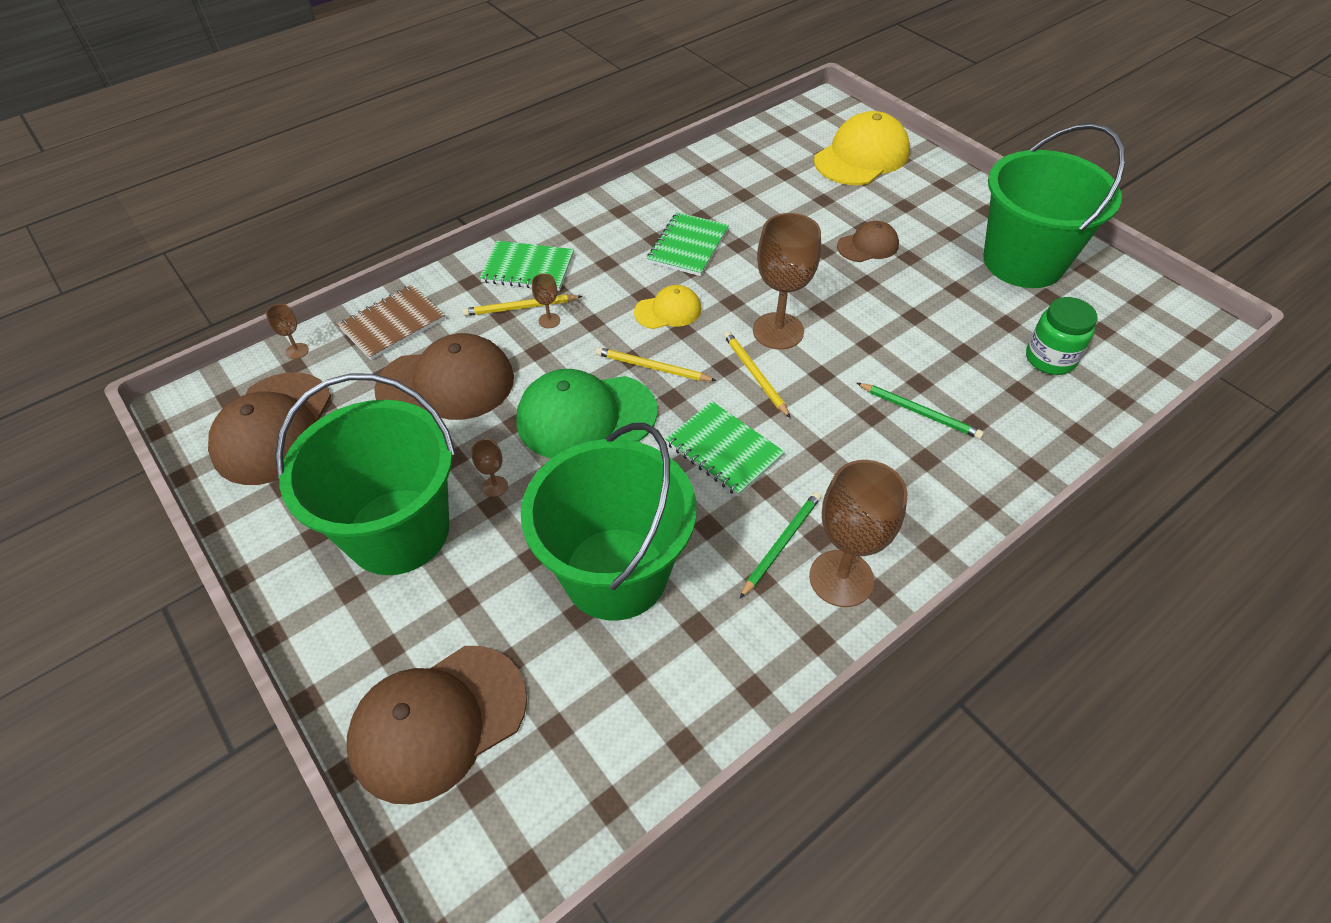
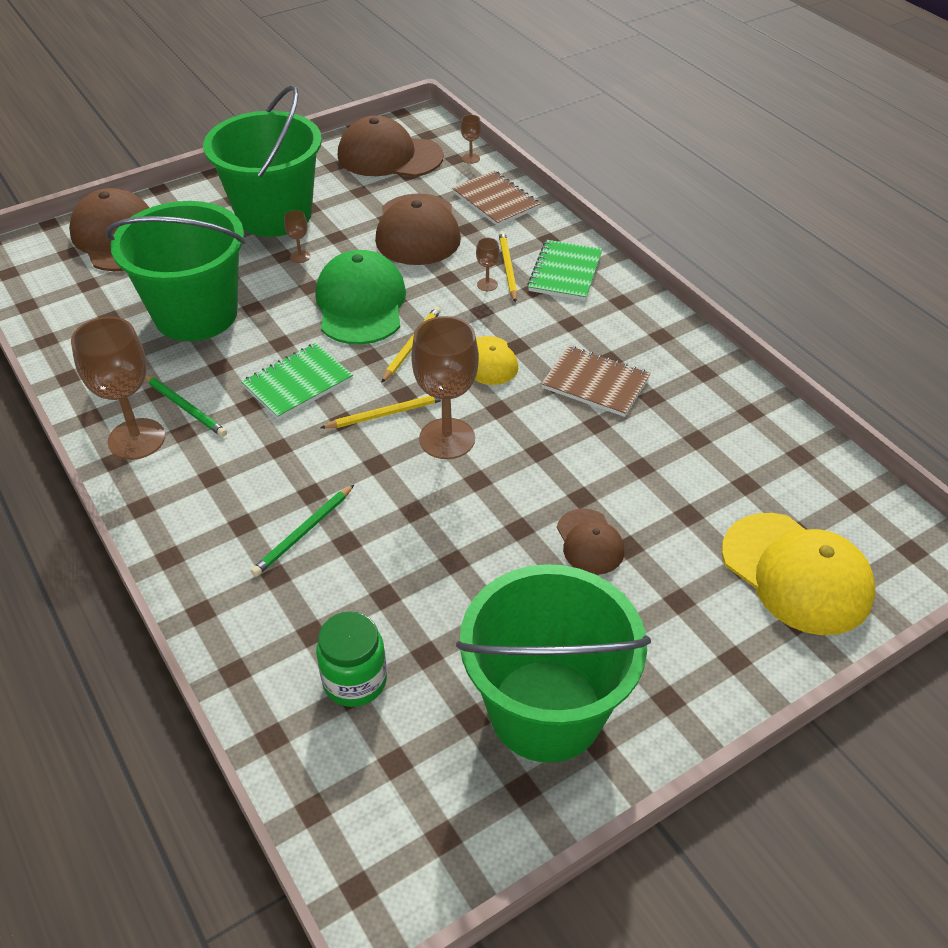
camera: 95 degrees right, 5 degrees down
(688, 246) = (595, 383): green notebook -> brown notebook

